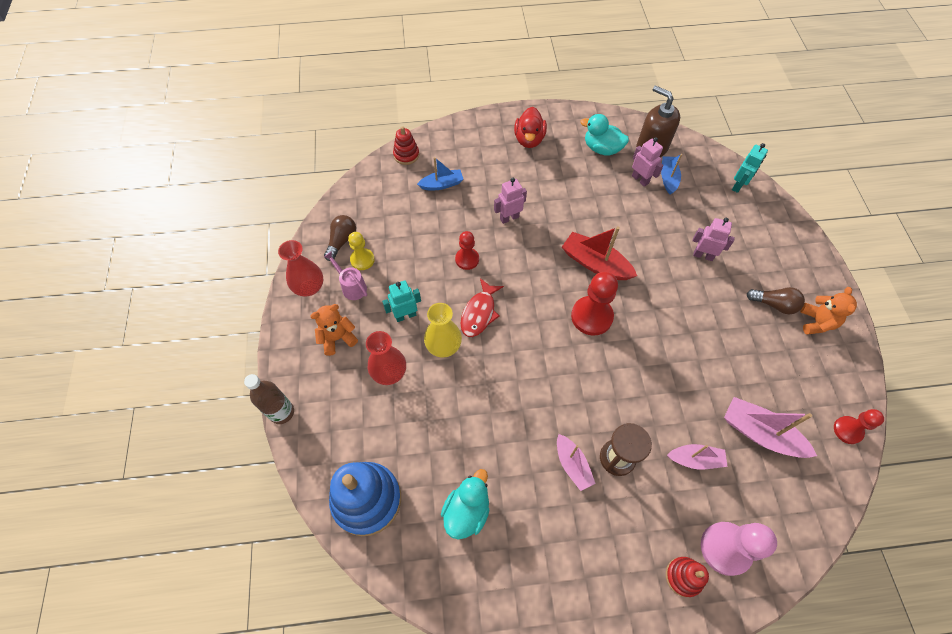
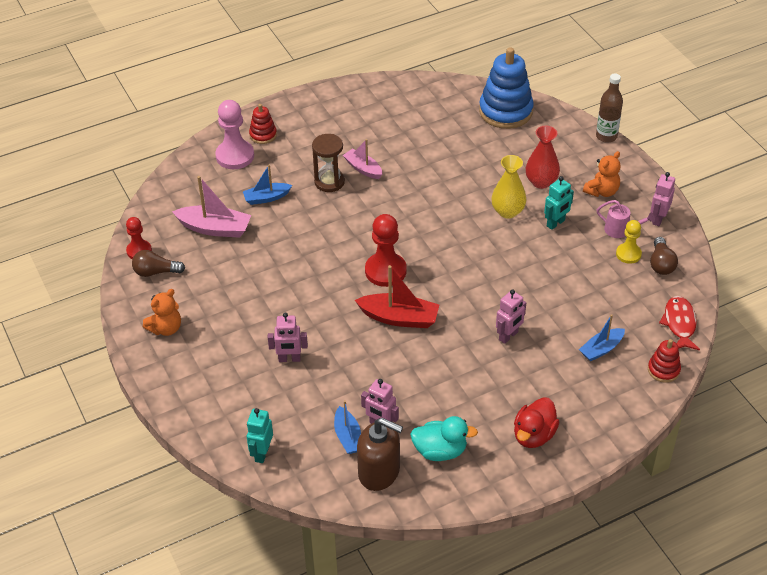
camera: 160 degrees right, 15 degrees down
(309, 287) = (658, 219): red vase -> pink robot
(467, 259) = (528, 284): red pawn -> none
(467, 511) = (430, 125): turquoise duck -> none
(479, 313) = (490, 244): red fish -> red fish (679, 324)
(529, 139) = (534, 435): red duck -> red duck turned 135 degrees counterclockwise
(695, 459) = (266, 198): pink boat -> blue boat
(774, 304) = (209, 332): brown light bulb -> brown light bulb (156, 272)
(816, 322) = (166, 328): orange teddy bear -> orange teddy bear turned 120 degrees counterclockwise

